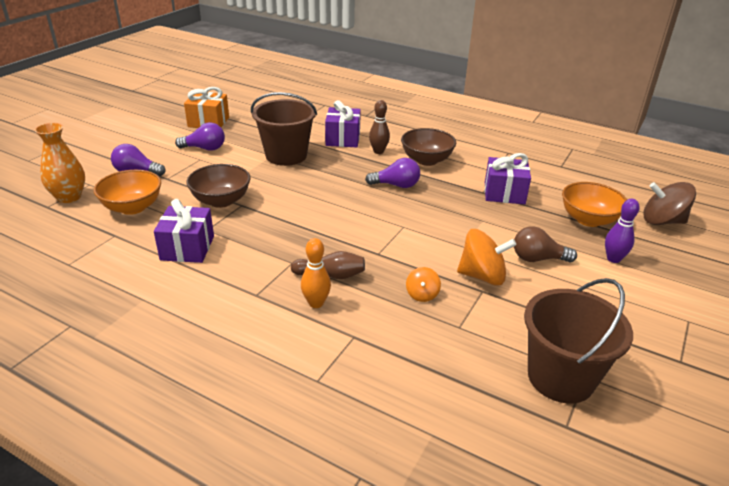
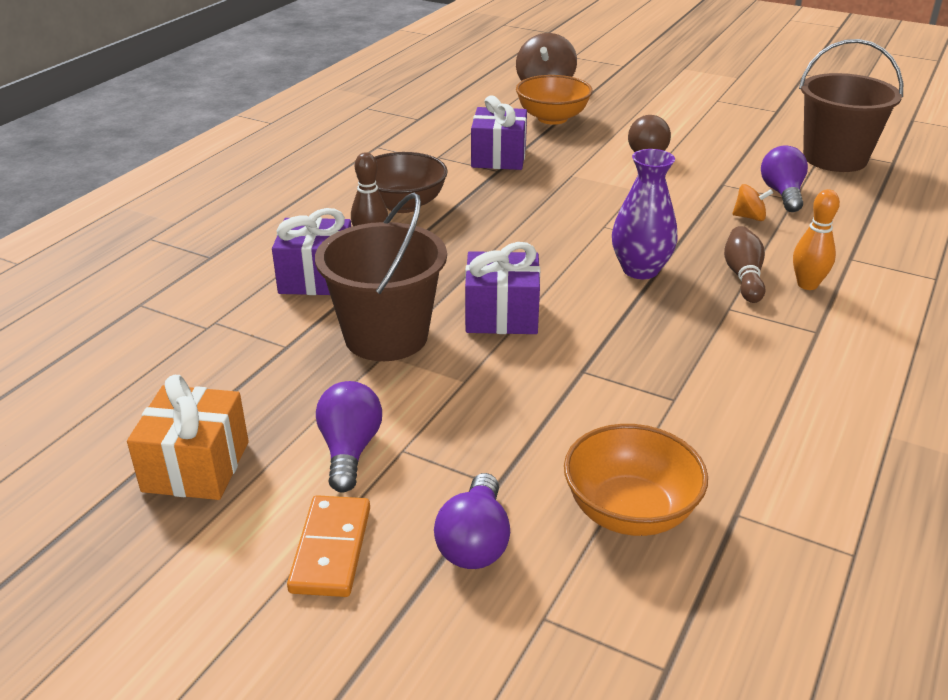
camera: 90 degrees left, 0 degrees up
(69, 197) = (613, 638): orange vase -> none
(150, 146) = (331, 549): none -> orange domino
(187, 248) = (738, 412): purple gift -> purple gift (501, 315)
(221, 201) = (574, 395): brown bowl -> none
(343, 234) = (640, 270): none -> purple vase
(396, 185) = (488, 229): purple light bulb -> purple light bulb (782, 193)
(482, 276) = (695, 182): orange spinning top -> none
(613, 259) = (629, 116): purple bowling pin -> none

